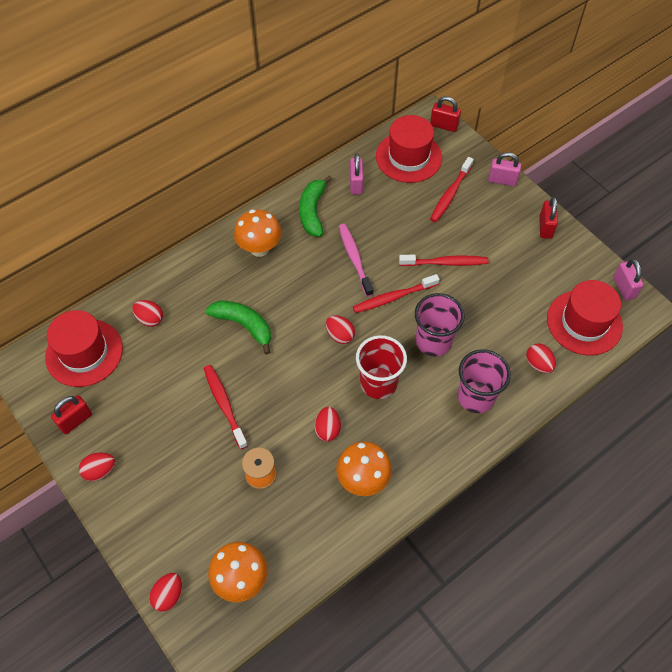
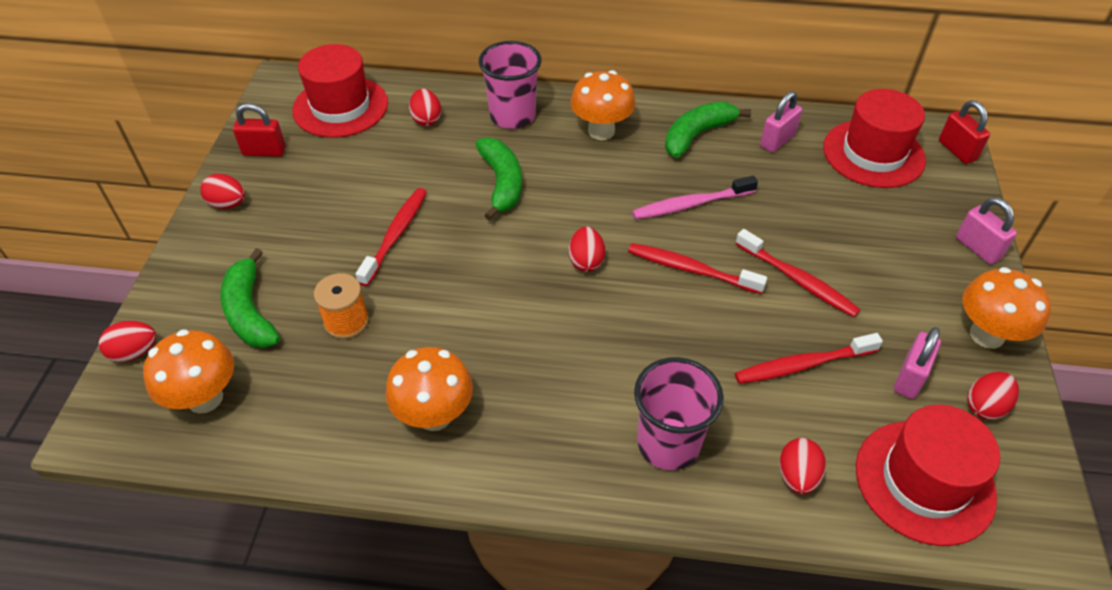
camera: 45 degrees right, 10 degrees down
(202, 517) = (250, 312): none -> green banana
(327, 429) = (461, 336): red egg -> red egg (985, 406)
(354, 259) = (691, 204): pink toothbrush -> pink toothbrush turned 135 degrees counterclockwise
(378, 383) = (570, 337): red cup -> none
(433, 341) = (686, 346): pink cup -> pink cup (512, 116)
(450, 194) = (886, 219): red toothbrush -> red toothbrush (802, 365)
(545, 227) = (986, 335): red padlock -> orange mushroom
(623, 288) = (1039, 488): pink padlock -> pink padlock (909, 378)

